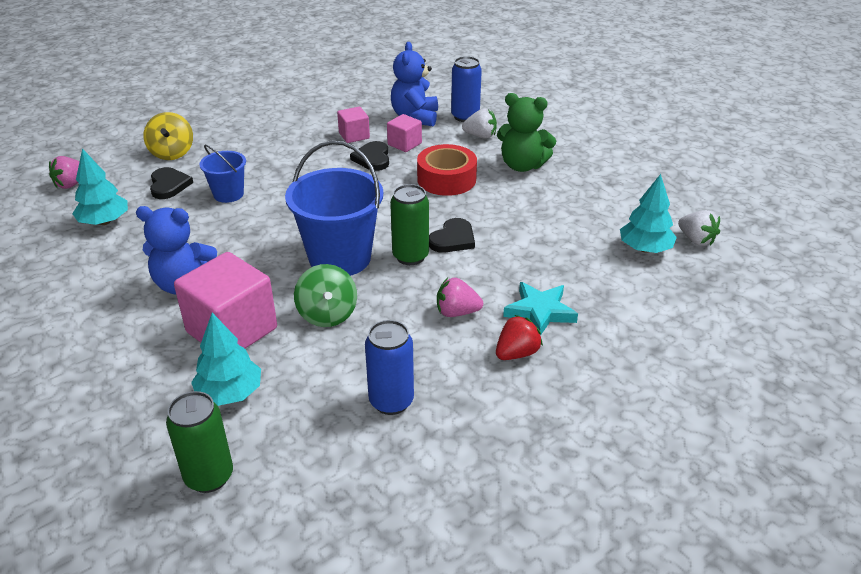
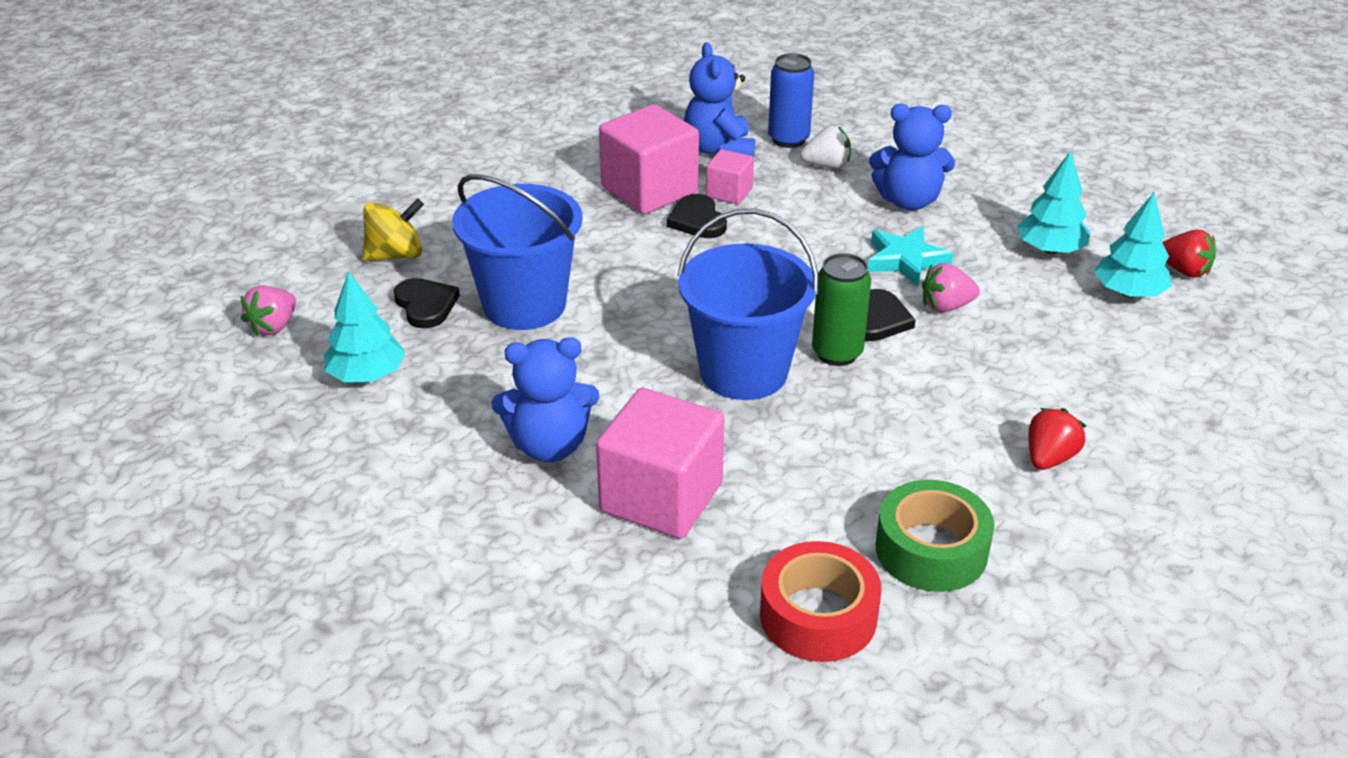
camera: 15 degrees left, 0 degrees up
(172, 153) = (396, 255): yellow spinning top -> yellow spinning top turned 90 degrees counterclockwise
(209, 476) = (760, 692): green can -> none
(228, 194) = (524, 305): blue bucket -> blue bucket, size x1.86
(230, 393) = (715, 581): turquoise tree -> turquoise tree (1050, 250)
(327, 314) = (776, 452): green spinning top -> none
(354, 136) = (649, 190): pink cube -> pink cube, size x1.94
(391, 401) = (931, 550): blue can -> green tape
(446, 179) = (819, 236): red tape -> red tape (818, 616)
(457, 312) = (943, 418): pink strawberry -> pink strawberry (946, 306)
(522, 165) = (908, 201): green teddy bear -> blue teddy bear
(540, 312) = (1046, 399): turquoise star -> turquoise star (905, 260)
(696, 240) = (1184, 271): white strawberry -> red strawberry

